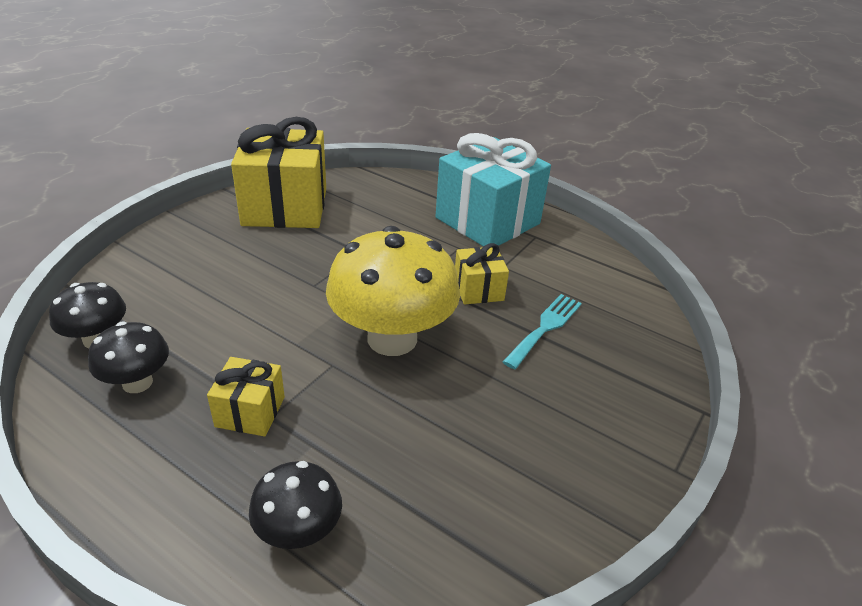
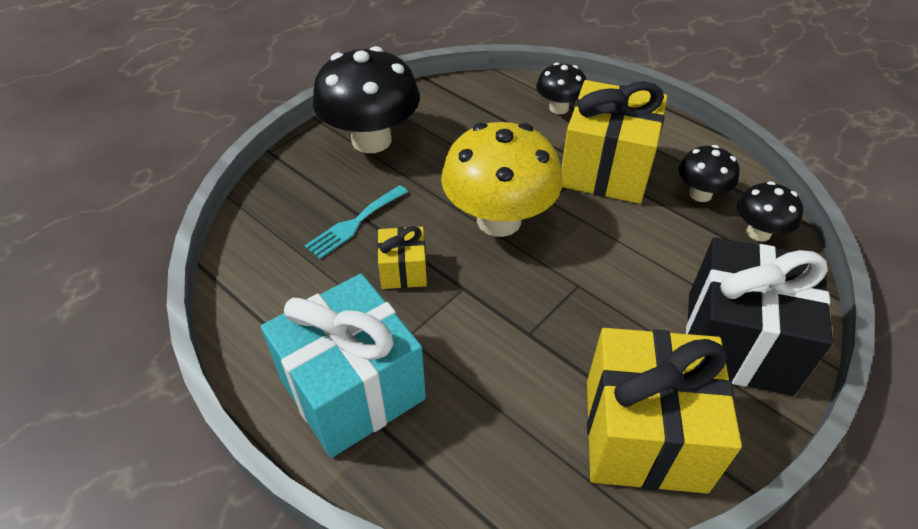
camera: 170 degrees left, 10 degrees up
(187, 252) = (738, 342): none -> black gift
(250, 412) = (606, 169): yellow gift -> yellow gift, size x2.08
(582, 439) = (371, 140): none -> black mushroom

